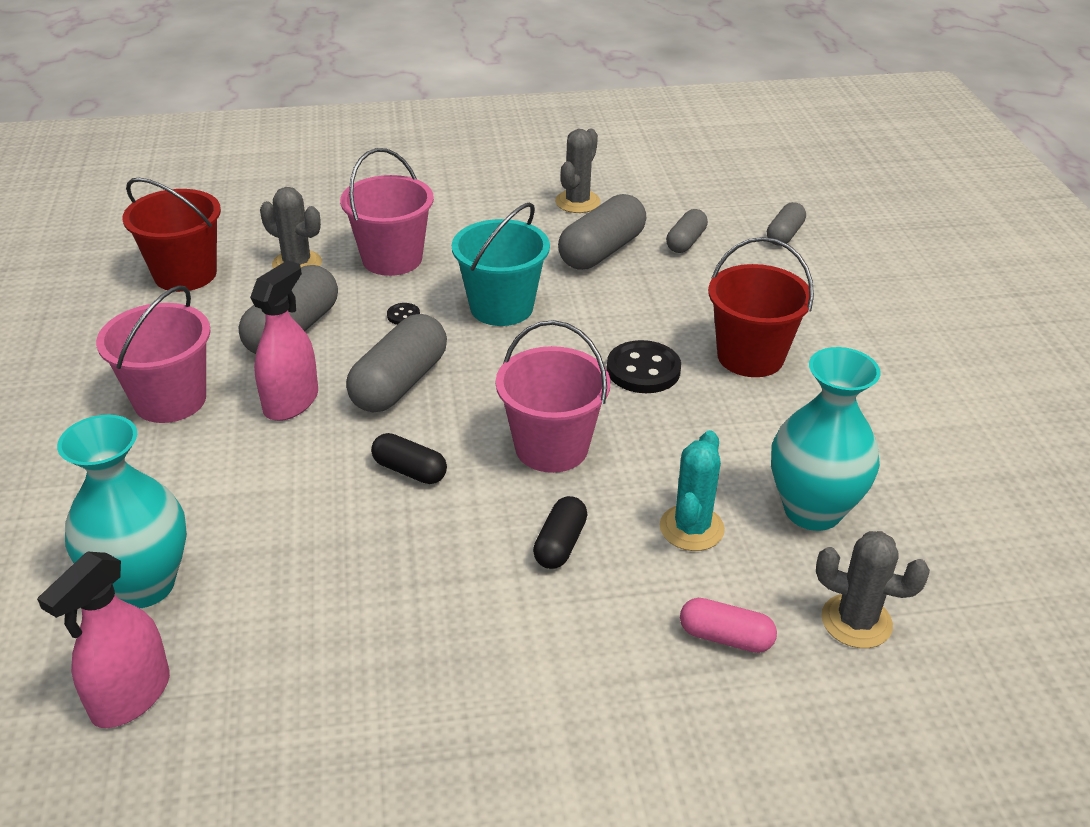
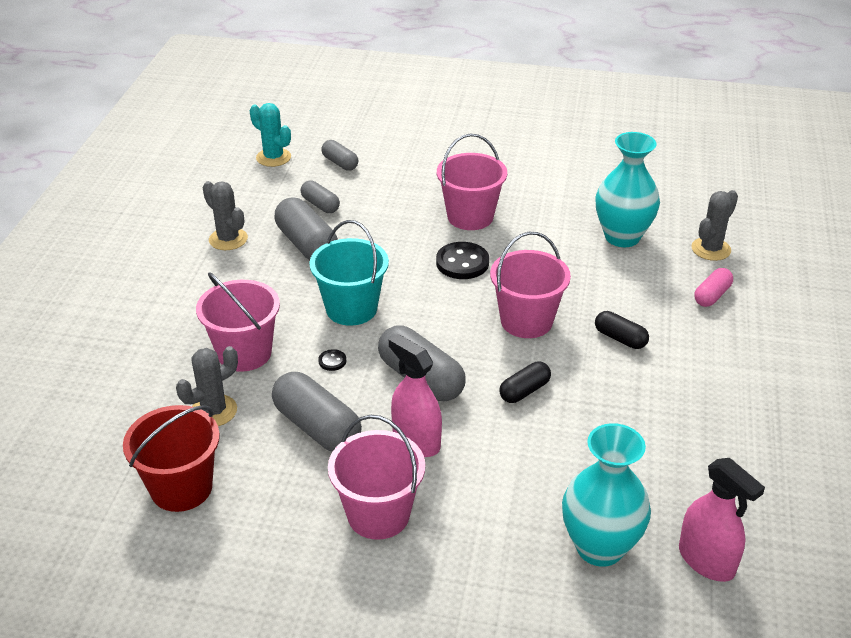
camera: 70 degrees left, 0 degrees up
(691, 528) = (622, 284): turquoise cactus -> turquoise cactus (273, 157)
(750, 356) = (470, 217): red bucket -> pink bucket

